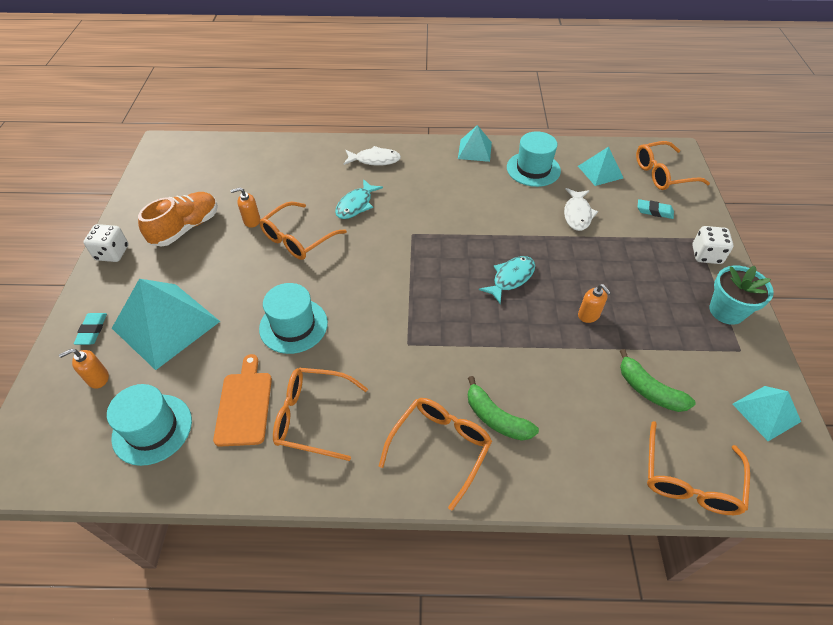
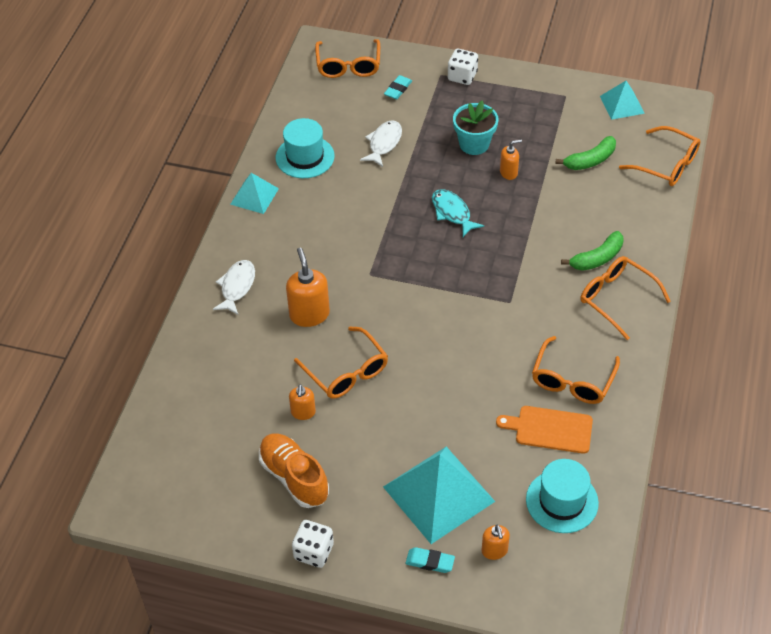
camera: 75 degrees left, 0 degrees up
(293, 325) = (467, 385): turquoise hat -> none
(356, 205) = (309, 314): turquoise fish -> orange soap dispenser
(577, 214) = (384, 143): white fish -> white fish turned 90 degrees counterclockwise
(600, 172) = (328, 108): turquoise pyramid -> none
(726, 311) = (526, 88): turquoise flower pot -> turquoise flower pot (474, 144)

